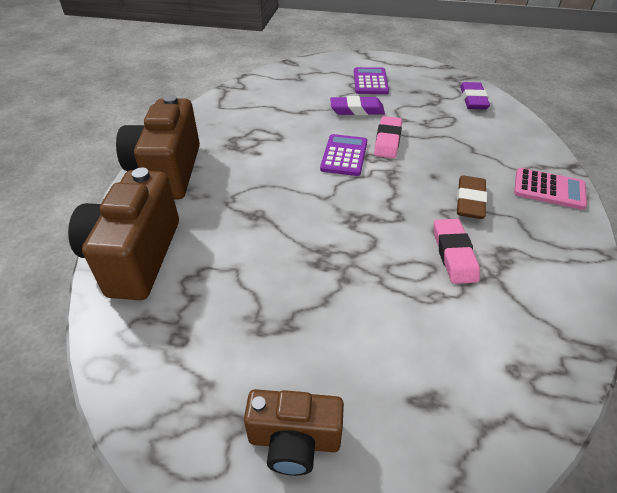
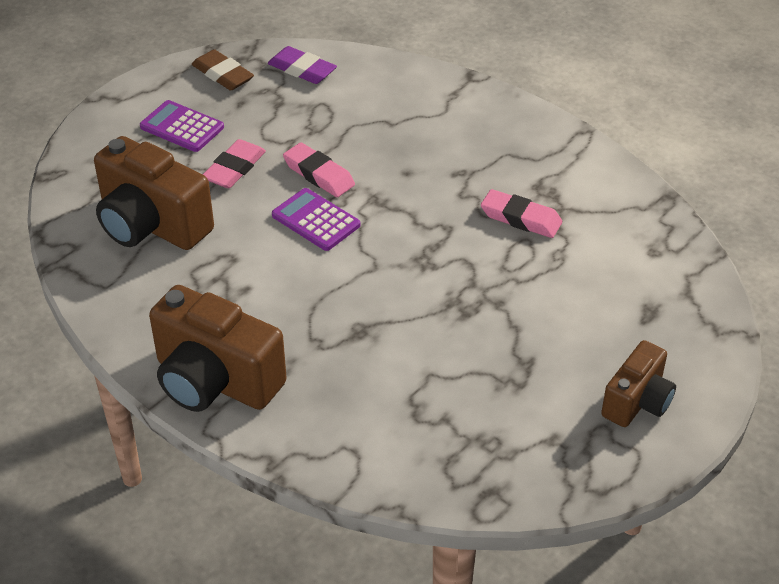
camera: 60 degrees left, 0 degrees up
(135, 257) = (353, 448): brown camera -> brown camera (151, 225)
(357, 110) = (234, 168): purple eraser -> pink eraser
(470, 201) = (462, 169): brown eraser -> brown eraser (222, 75)
(549, 189) = (488, 111): pink calculator -> none

